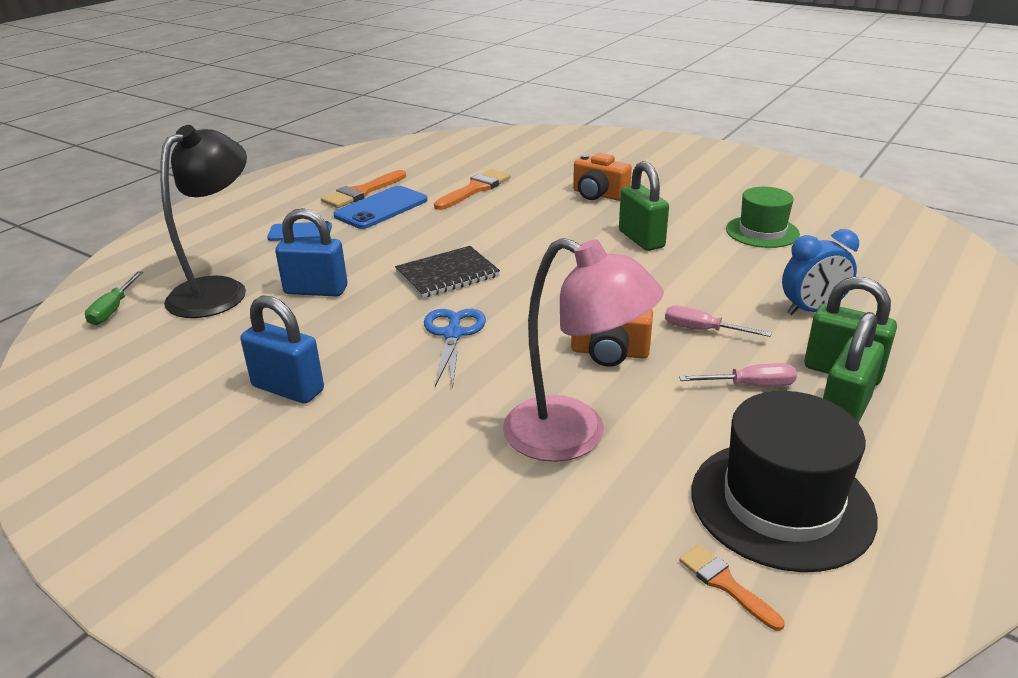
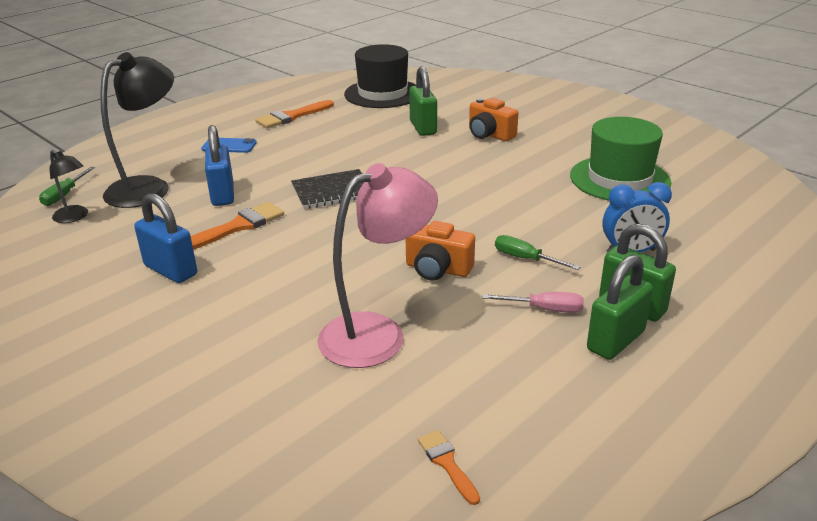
camera: 10 degrees right, 0 degrees up
(137, 336) = (74, 217): none -> black lamp
(316, 290) = (223, 194): blue padlock -> blue padlock turned 60 degrees clockwise
(381, 208) = (302, 131): blue phone -> none
(453, 334) = (316, 241): blue scissors -> none
(475, 189) = (386, 121): orange brush -> orange brush (238, 226)
(574, 436) = (377, 333): pink lamp -> pink lamp turned 75 degrees counterclockwise
(641, 239) = (509, 176): green padlock -> green padlock (423, 128)
(702, 330) = (525, 259): pink screwdriver -> green screwdriver
(762, 232) = (619, 179): green hat -> green hat, size x1.54
(781, 503) = (524, 407): black hat -> black hat (382, 93)

